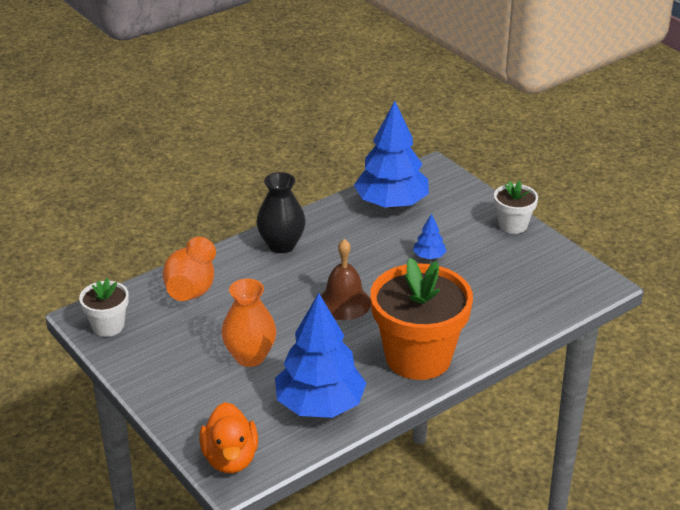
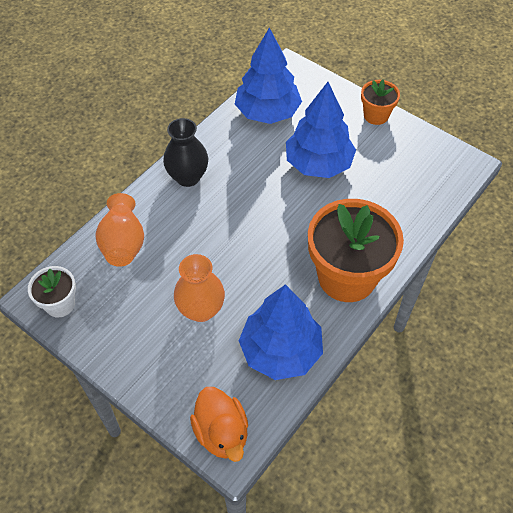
camera: 15 degrees left, 20 degrees up
(344, 302) = (263, 230): brown bell -> none
(429, 256) = (318, 163): blue tree -> blue tree, size x2.37
(513, 225) = (376, 115): white flower pot -> orange flower pot

